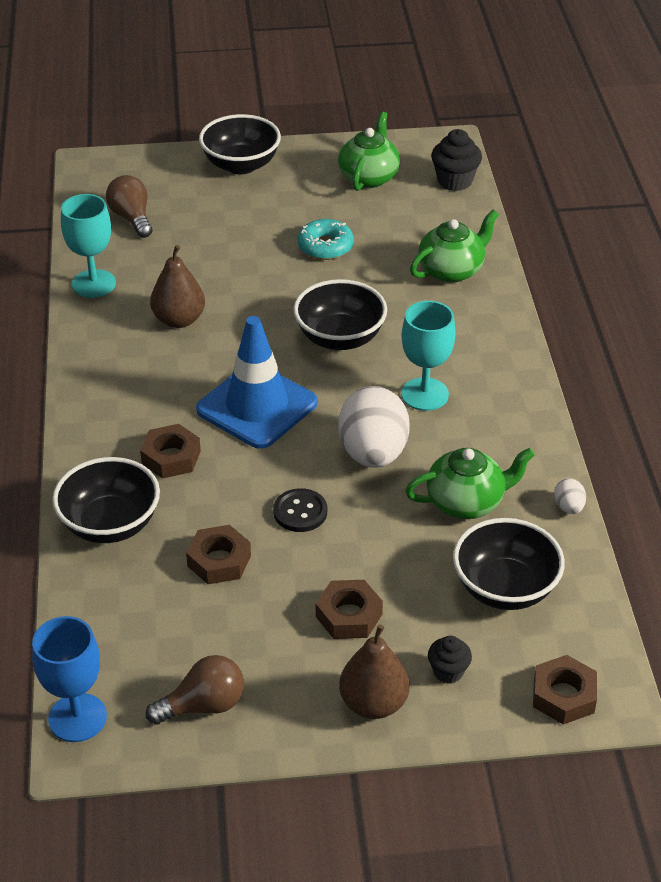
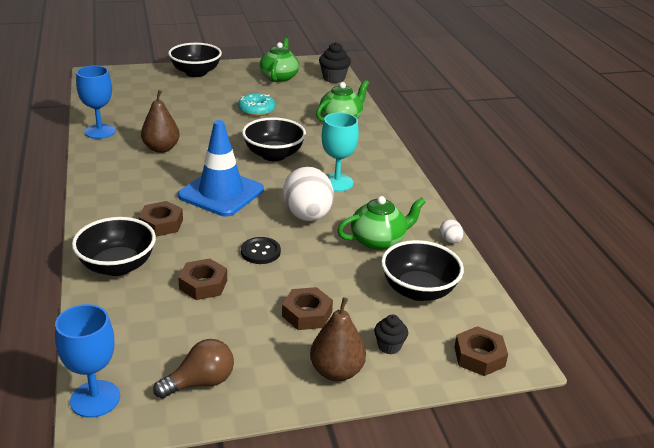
camera: 10 degrees left, 10 degrees down
(93, 284) = (100, 131): turquoise goblet -> blue goblet
(132, 218) = (125, 98): brown light bulb -> none

